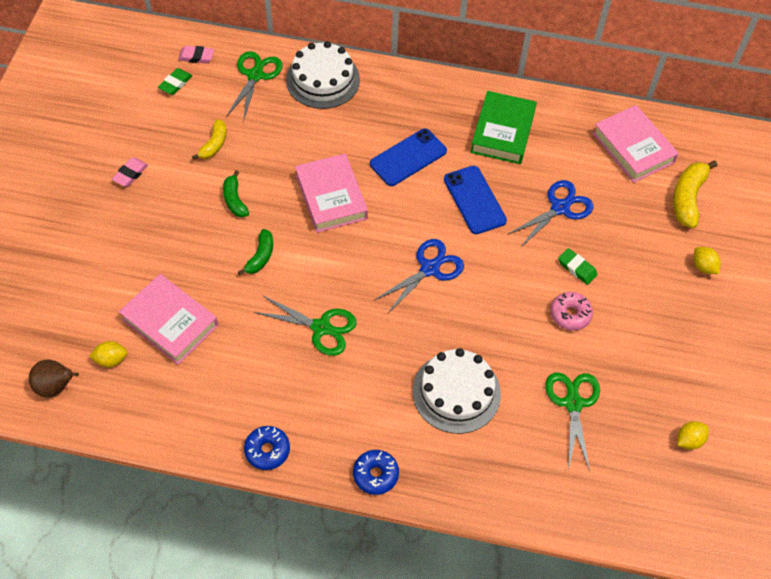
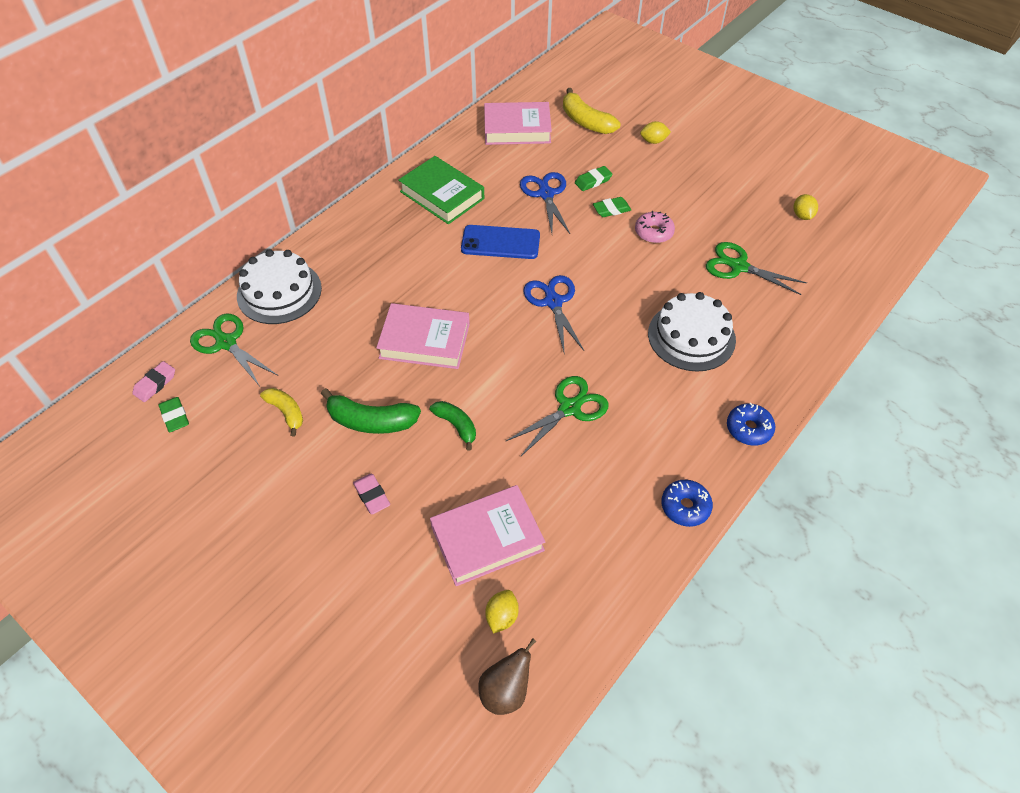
camera: 60 degrees left, 5 degrees down
(130, 174) = (264, 506): pink eraser -> pink eraser (372, 496)
(235, 200) = (371, 421): green banana -> green banana, size x1.58
(408, 157) = (421, 267): blue phone -> none
(605, 238) = (593, 181): none -> green eraser

